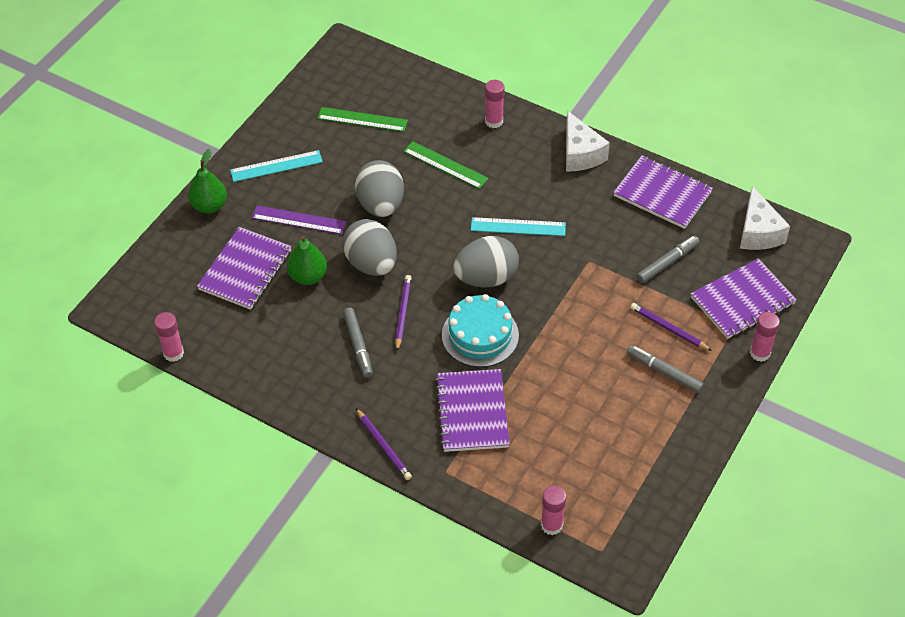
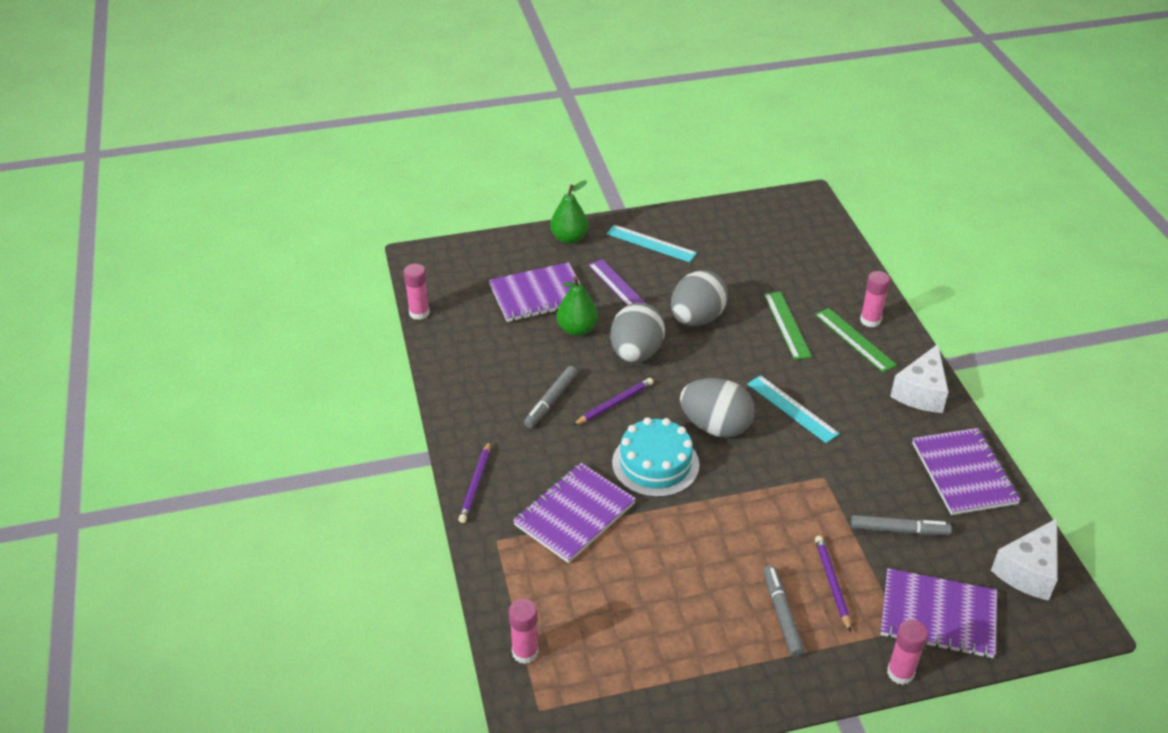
camera: 45 degrees right, 10 degrees down
(362, 119) = (759, 253): green ruler -> green ruler (855, 339)

